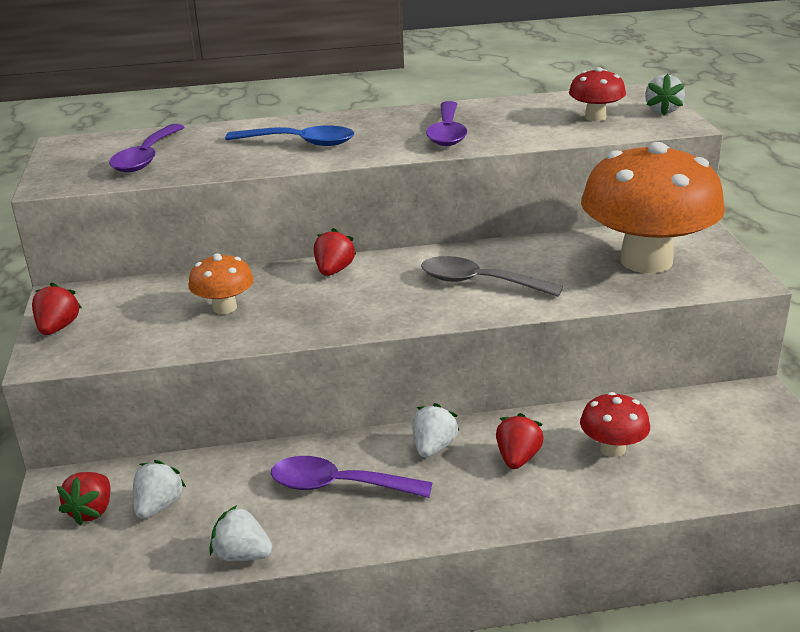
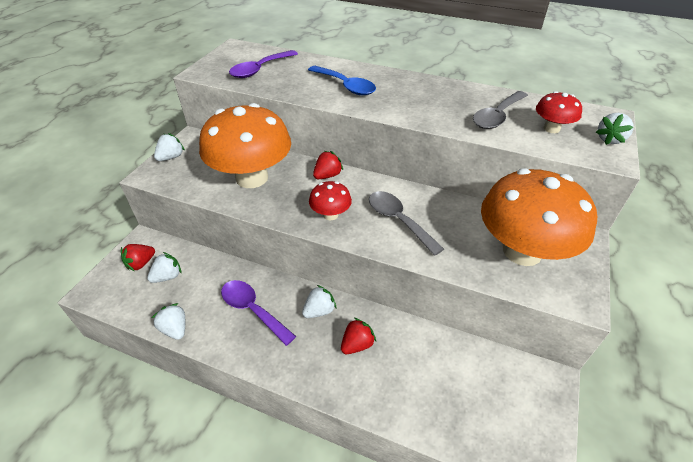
camera: 30 degrees right, 15 degrees up
(58, 328) = (171, 157): red strawberry -> white strawberry
(224, 307) = (252, 178): orange mushroom -> orange mushroom, size x2.23
(447, 132) = (438, 107): purple spoon -> none
(525, 122) = (497, 116): none -> grey spoon
(612, 449) = (417, 369): red mushroom -> red mushroom (330, 214)

